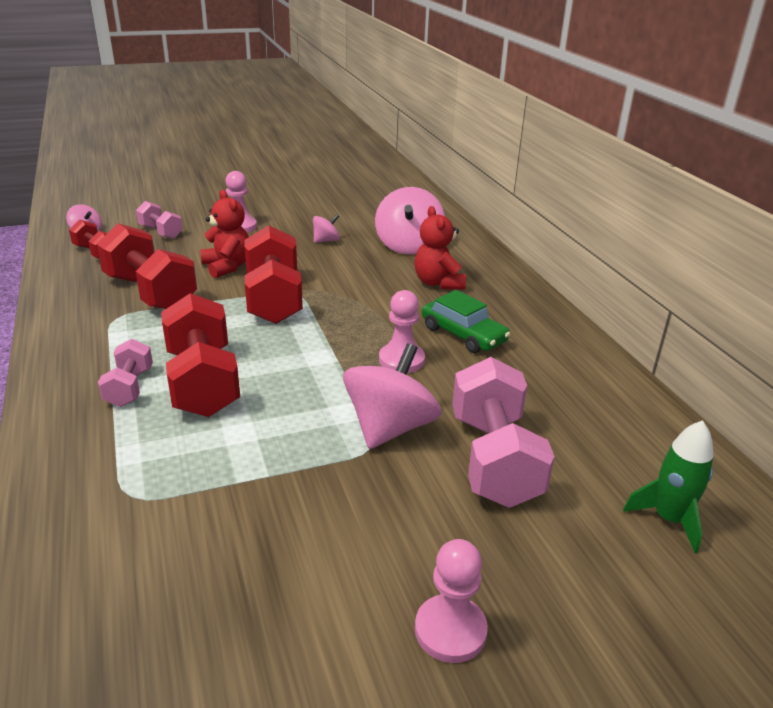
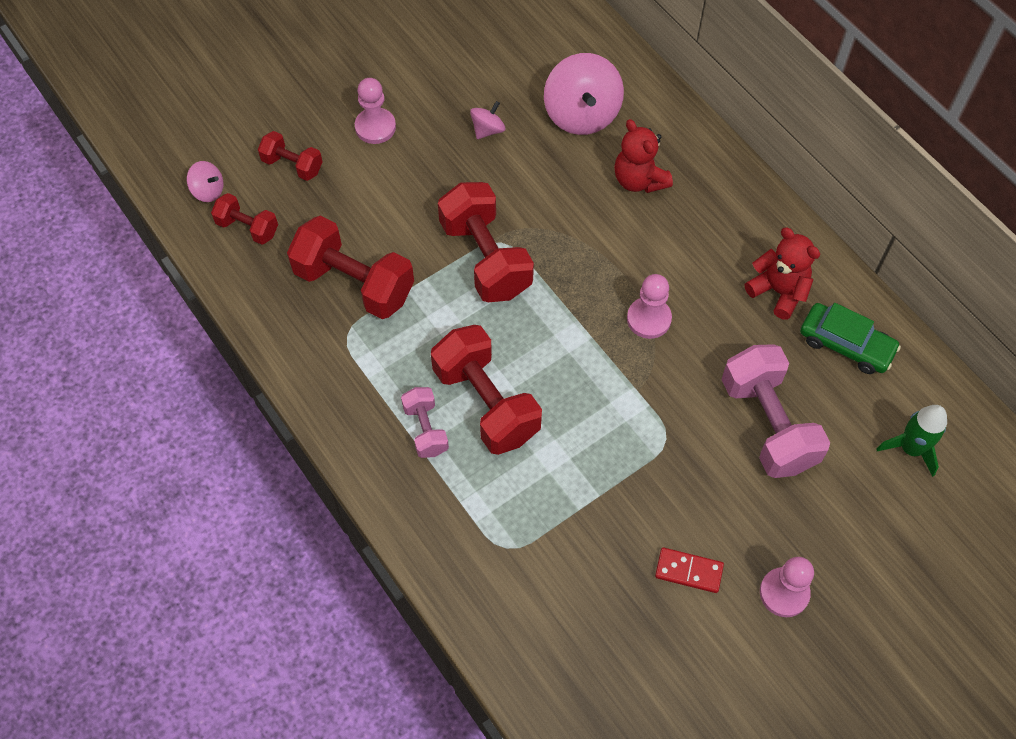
camera: 15 degrees left, 30 degrees up
(161, 232) = (292, 165): pink dumbbell -> red dumbbell
(227, 266) = (406, 213): red teddy bear -> red teddy bear (778, 291)
(332, 572) = (688, 571): none -> red domino
(390, 427) = (672, 412): pink spinning top -> none
(463, 334) = (692, 262): green car -> green car (846, 344)

